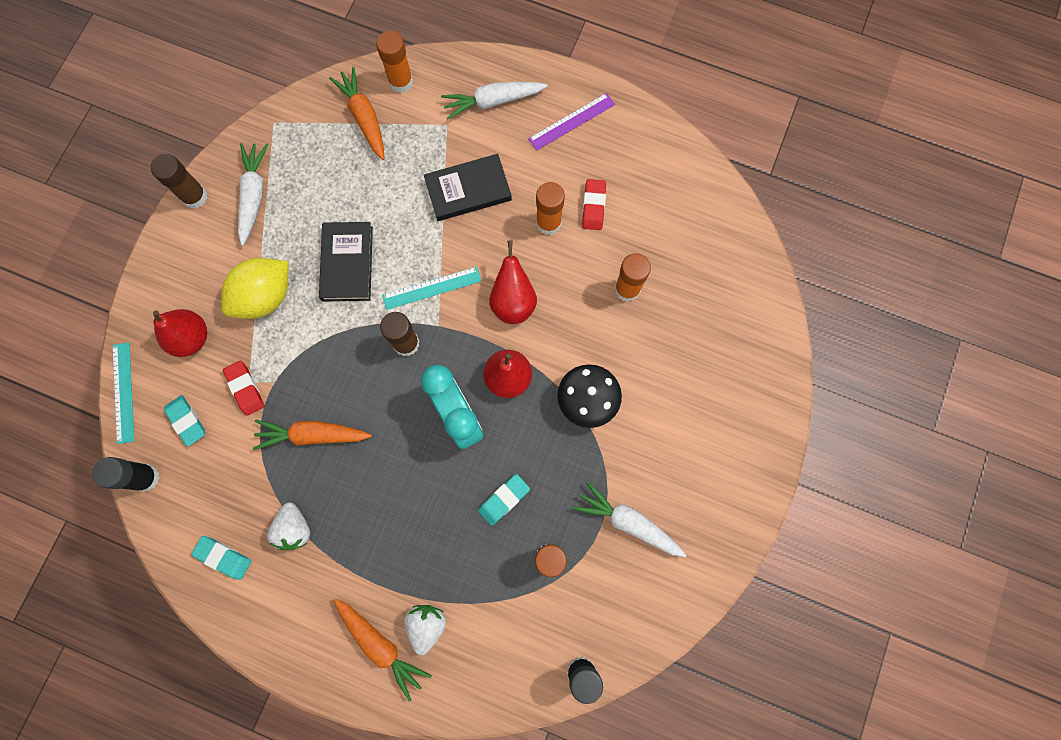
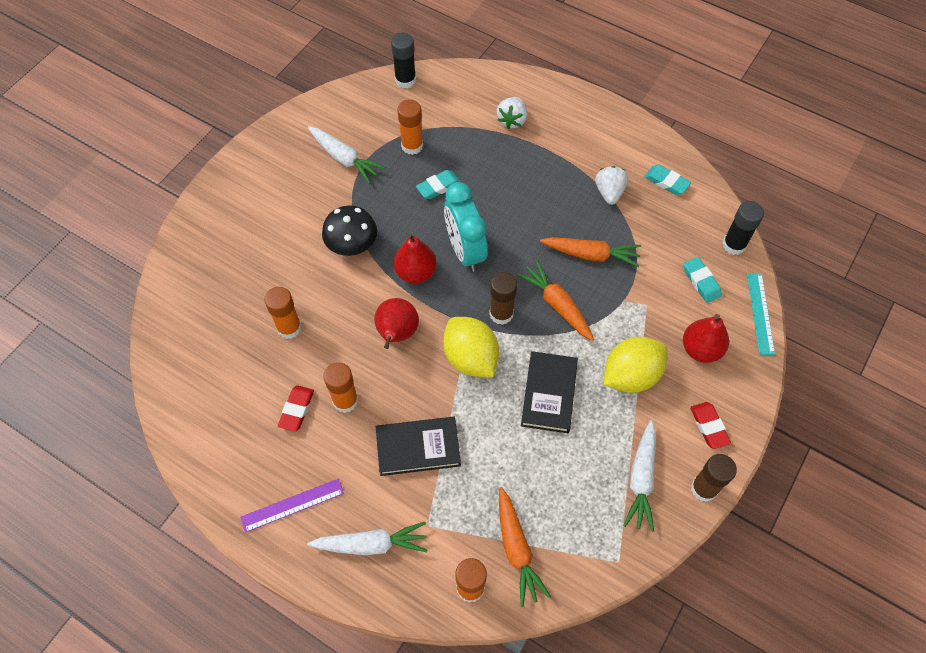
camera: 170 degrees left, 15 degrees down
(245, 388) = (649, 299): red eraser -> red eraser (708, 426)
(381, 645) = (547, 114): orange carrot -> orange carrot (557, 305)
(431, 288) = (470, 358): turquoise ruler -> yellow lemon

